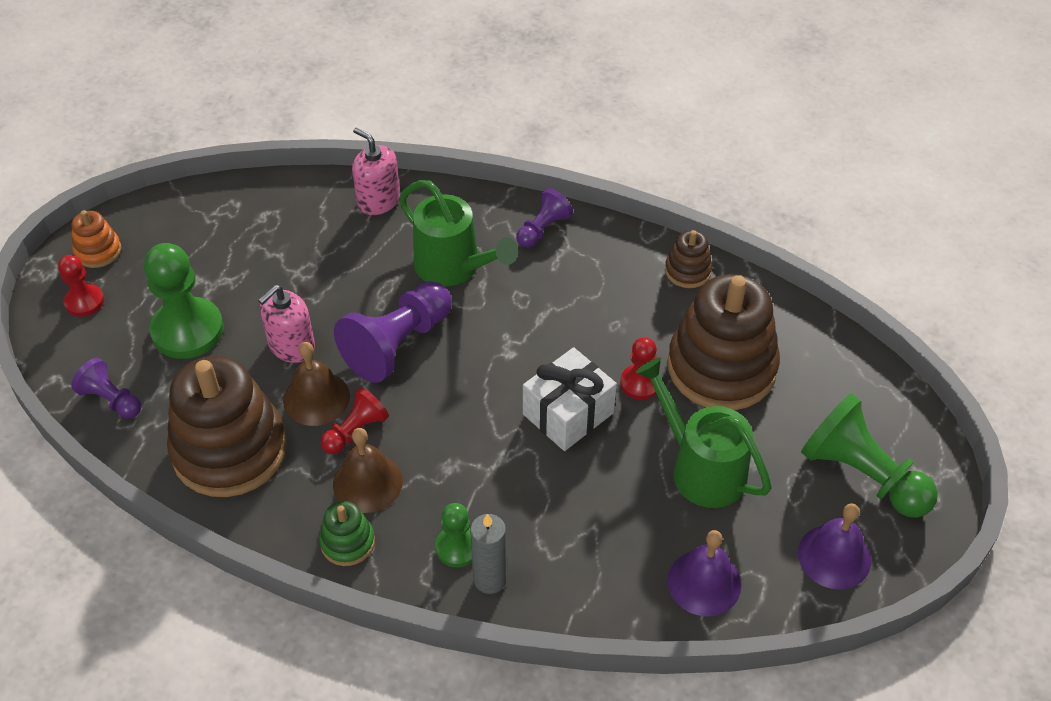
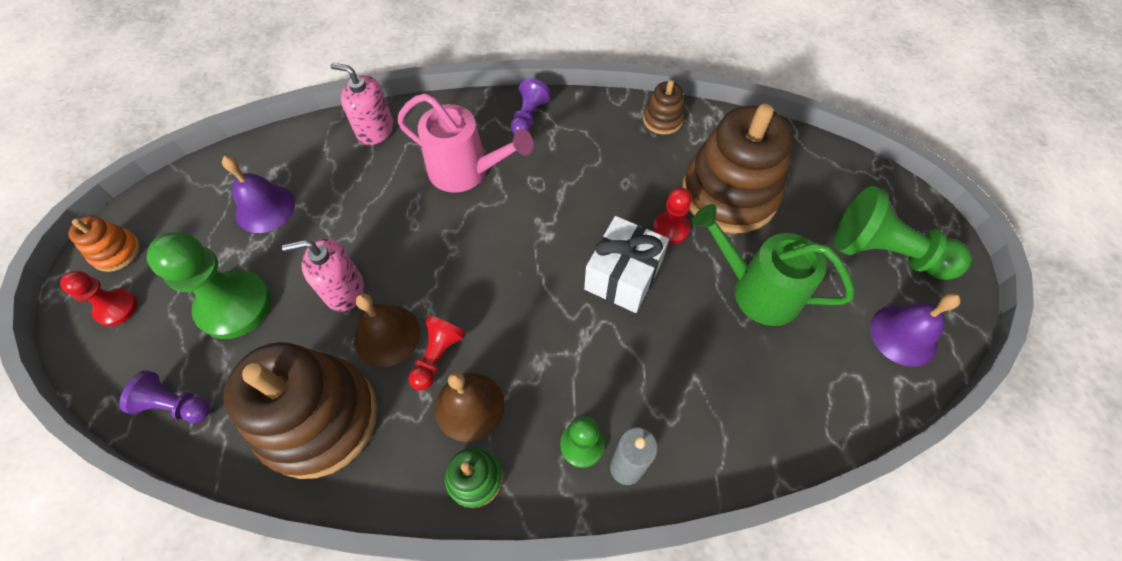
camera: 20 degrees left, 10 degrees up
(291, 346) = (344, 290): pink soap dispenser -> pink soap dispenser turned 60 degrees clockwise
(397, 344) = (444, 258): purple pawn -> none
(454, 267) = (466, 171): green watering can -> pink watering can
(704, 582) = (813, 399): purple bell -> purple bell (265, 208)

